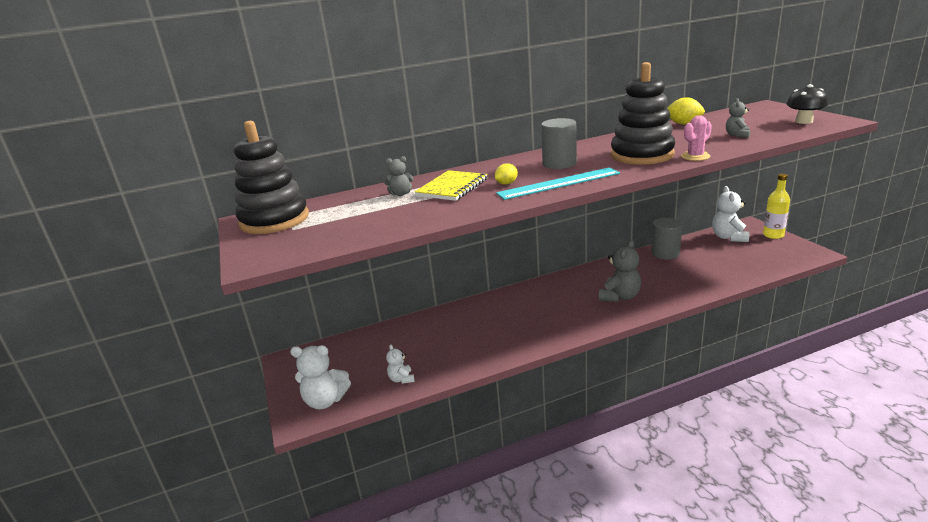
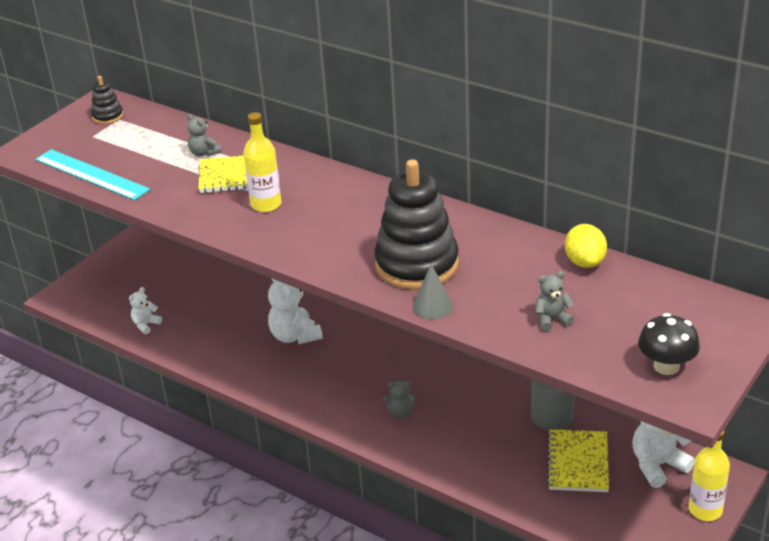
camera: 55 degrees right, 10 degrees up
(274, 220) = (107, 116): black stacking toy -> black stacking toy, size x0.45
(325, 401) = (90, 297): white teddy bear -> white teddy bear (294, 336)
(506, 183) = (266, 204): yellow lemon -> yellow bottle
(559, 164) = (351, 216): grey cylinder -> none
(559, 183) = (283, 237): turquoise ruler -> turquoise ruler (91, 174)
(620, 297) = (401, 413): grey teddy bear -> grey teddy bear, size x0.56
(695, 156) = (432, 306): pink cactus -> grey cone
(712, 256) = (578, 463): none -> yellow notebook

